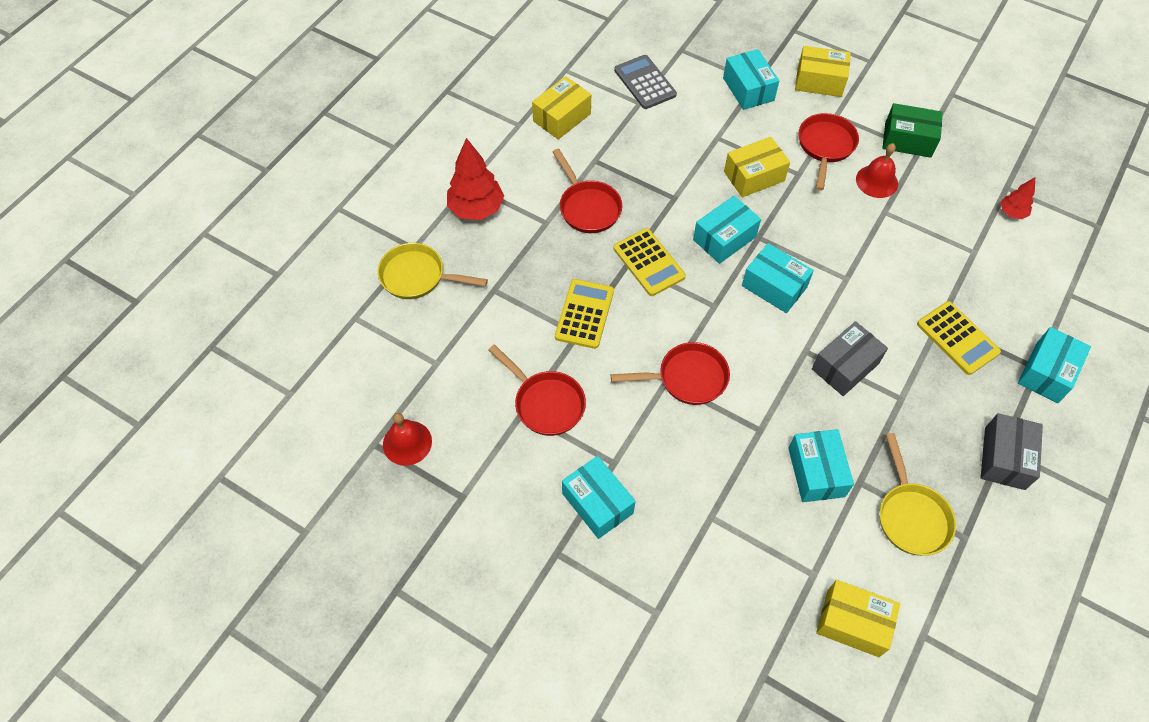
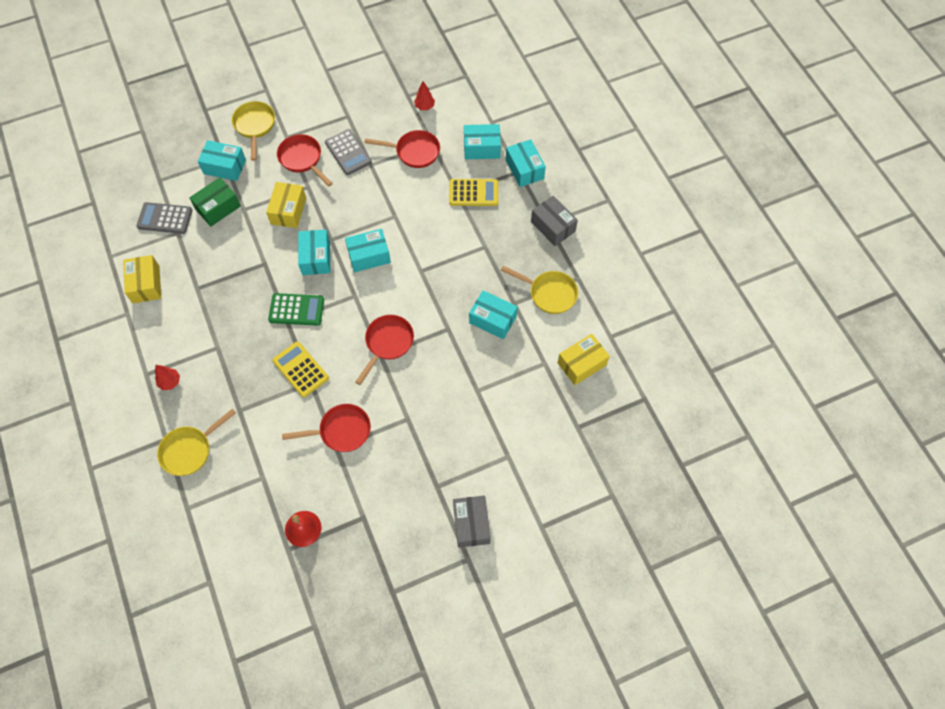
camera: 55 degrees left, 5 degrees up
(476, 209) = (170, 382): red tree -> red tree, size x0.53
(587, 207) = (227, 316): red pan -> red pan (414, 152)
(597, 503) = (424, 444): turquoise box -> turquoise box (482, 148)
(649, 262) = (296, 309): yellow calculator -> green calculator
(819, 81) = (255, 126): yellow box -> yellow pan
(845, 366) = (445, 258): grey box -> grey box (471, 524)
(877, 181) = (348, 152): red bell -> grey calculator
(908, 140) = (336, 116): green box -> green box (218, 208)

